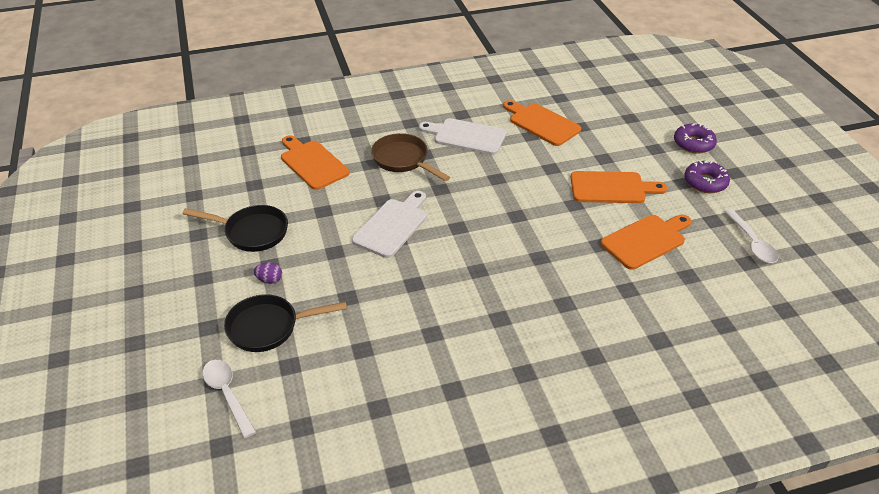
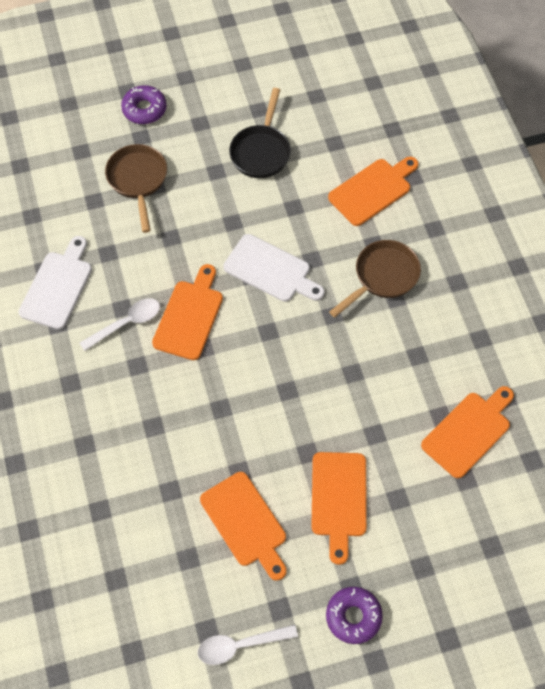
camera: 90 degrees right, 20 degrees up
(227, 395) = (68, 162): white spoon -> white spoon (126, 323)
(269, 280) = (196, 174): purple egg -> none
(269, 327) = (138, 180): black pan -> brown pan
(442, 281) = (189, 316): none -> orange cutting board
(466, 136) = (433, 343): white cutting board -> white cutting board (58, 286)
(693, 144) = (436, 621): purple donut -> purple donut (144, 109)

